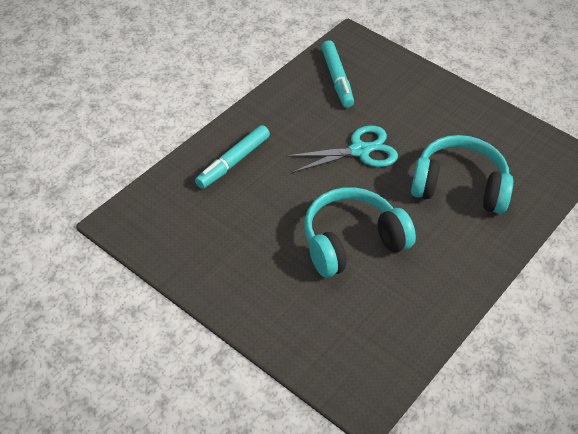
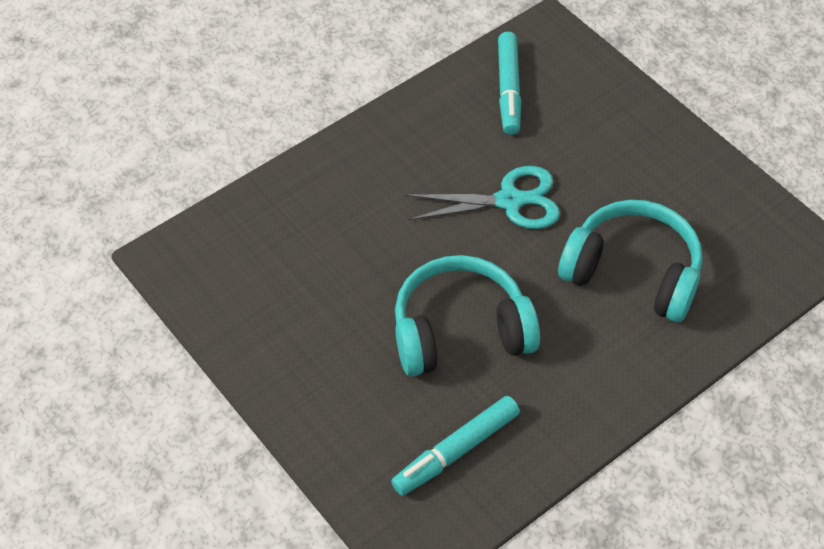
camera: 15 degrees right, 5 degrees up
(233, 162) = (334, 194): turquoise marker -> turquoise marker (456, 451)

